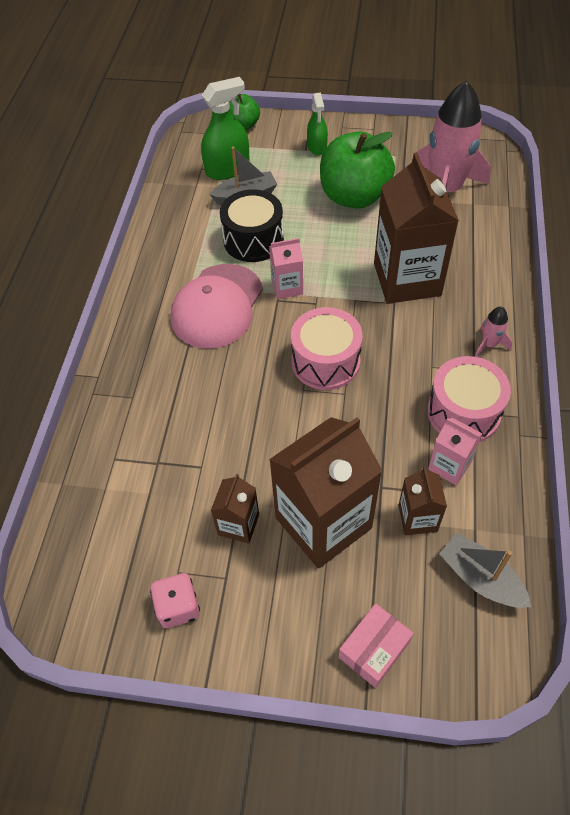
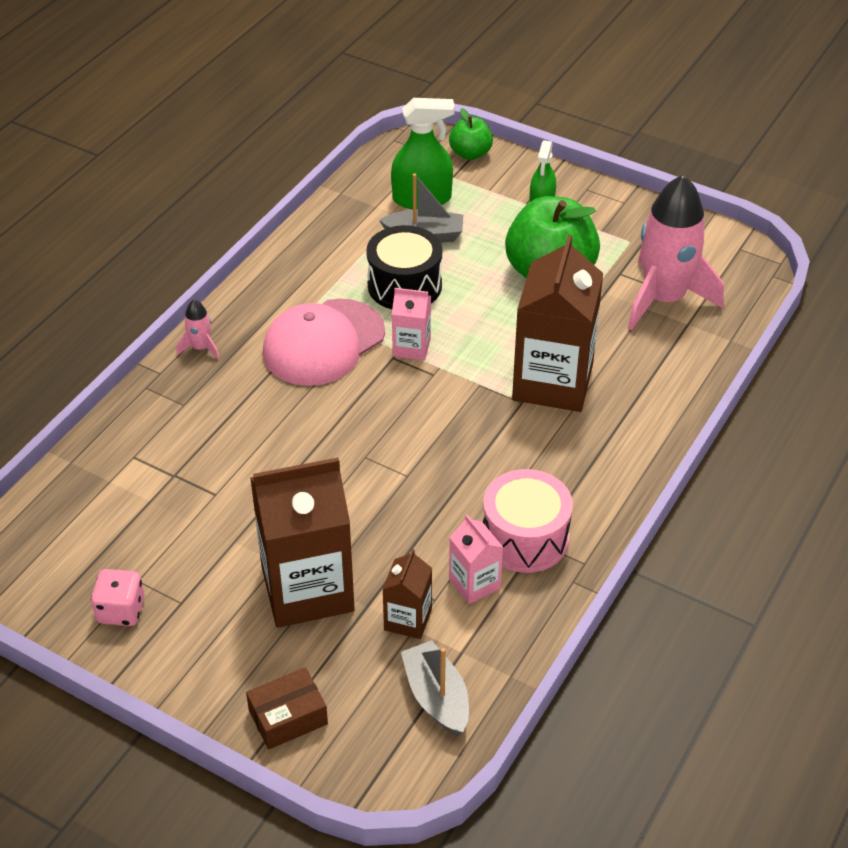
camera: 20 degrees right, 10 degrees down
(238, 524) = (221, 560): brown carton -> none
(325, 362) = (406, 437): pink drum -> none
(374, 649) = (288, 717): pink box -> brown box
(489, 344) = (601, 480): pink rocket -> pink rocket (201, 348)

